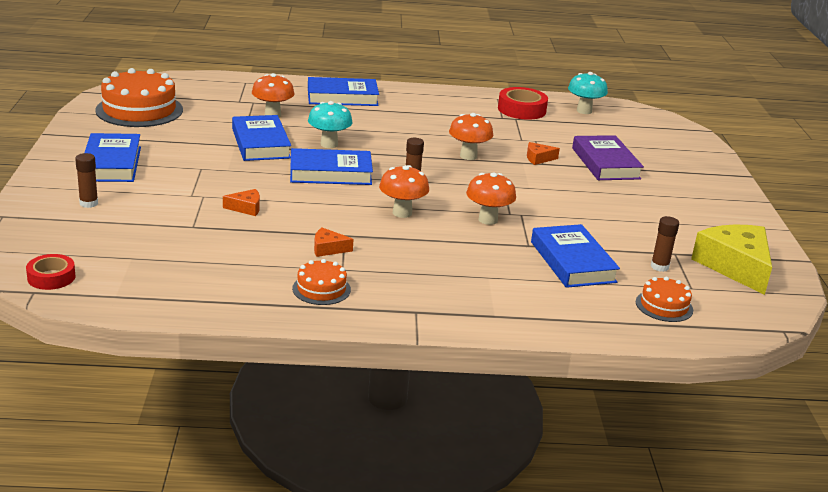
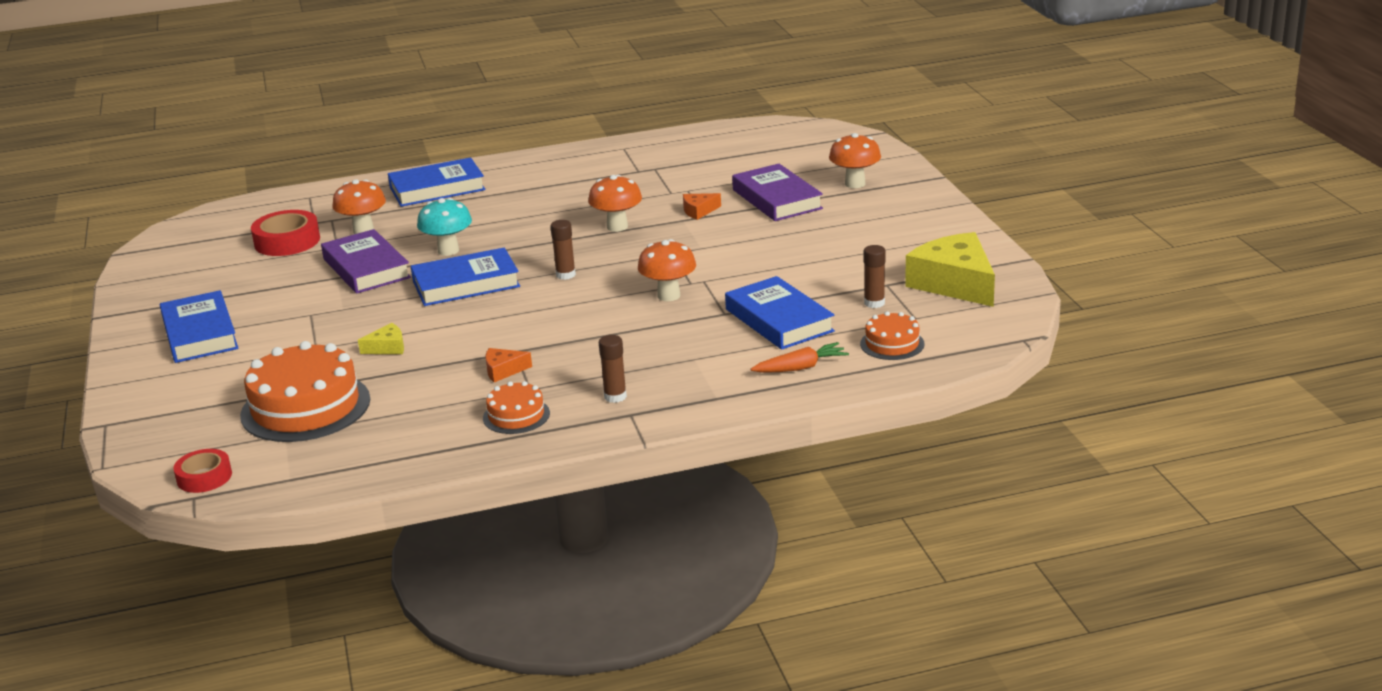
camera: 10 degrees left, 0 degrees up
(88, 203) = (199, 386): brown glue stick -> brown glue stick (615, 397)
(139, 110) = (197, 261): orange cake -> orange cake (305, 407)
(246, 208) = (387, 347): orange cheese -> yellow cheese
(260, 143) = (366, 268): blue book -> purple book
(402, 213) = (569, 311): orange mushroom -> orange mushroom (855, 184)
(521, 110) = (657, 156): red tape -> red tape (287, 241)
(577, 307) = (800, 367): none -> orange carrot
(584, 111) = (730, 141): turquoise mushroom -> none

